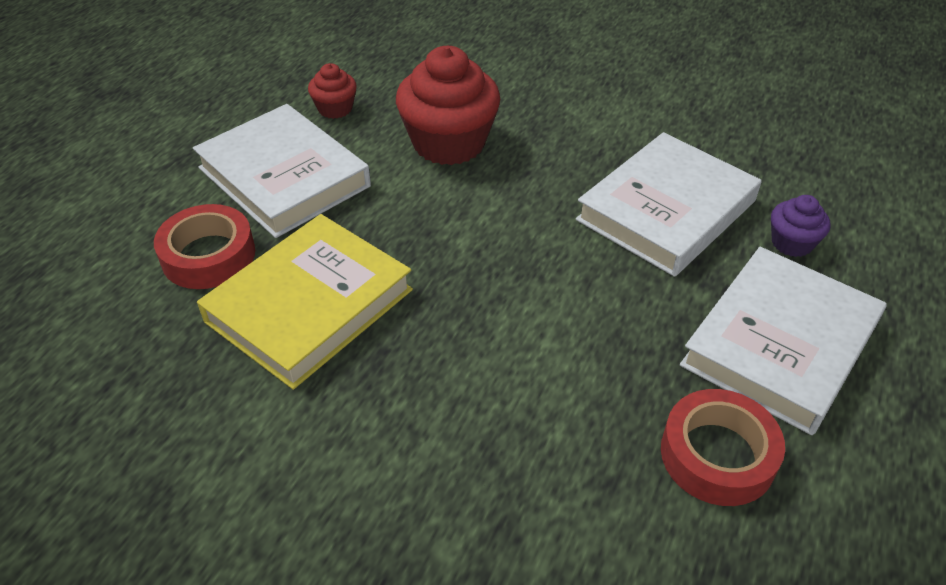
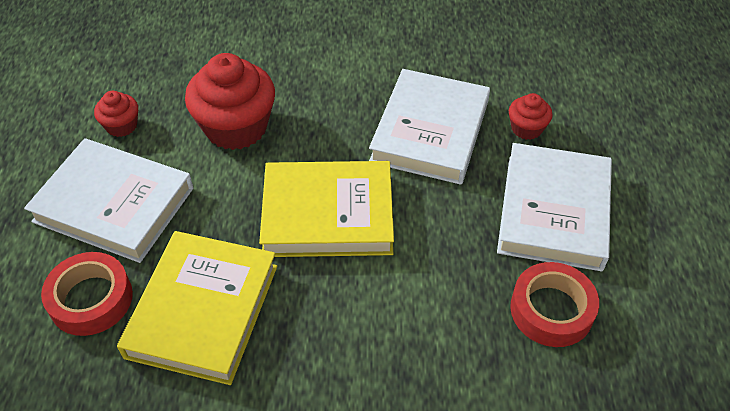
camera: 25 degrees left, 5 degrees up
(498, 257) = (328, 214): none -> yellow book
(792, 243) = (526, 128): purple cupcake -> red cupcake

